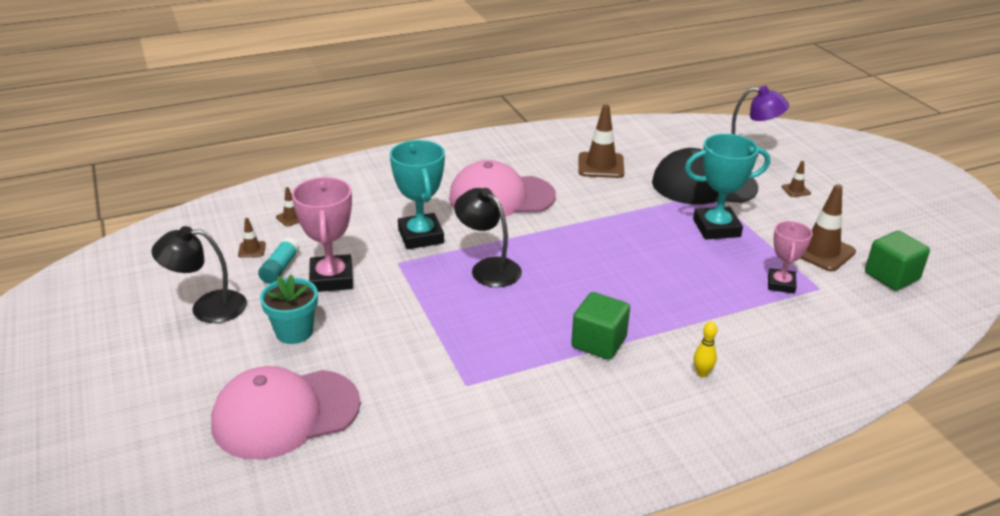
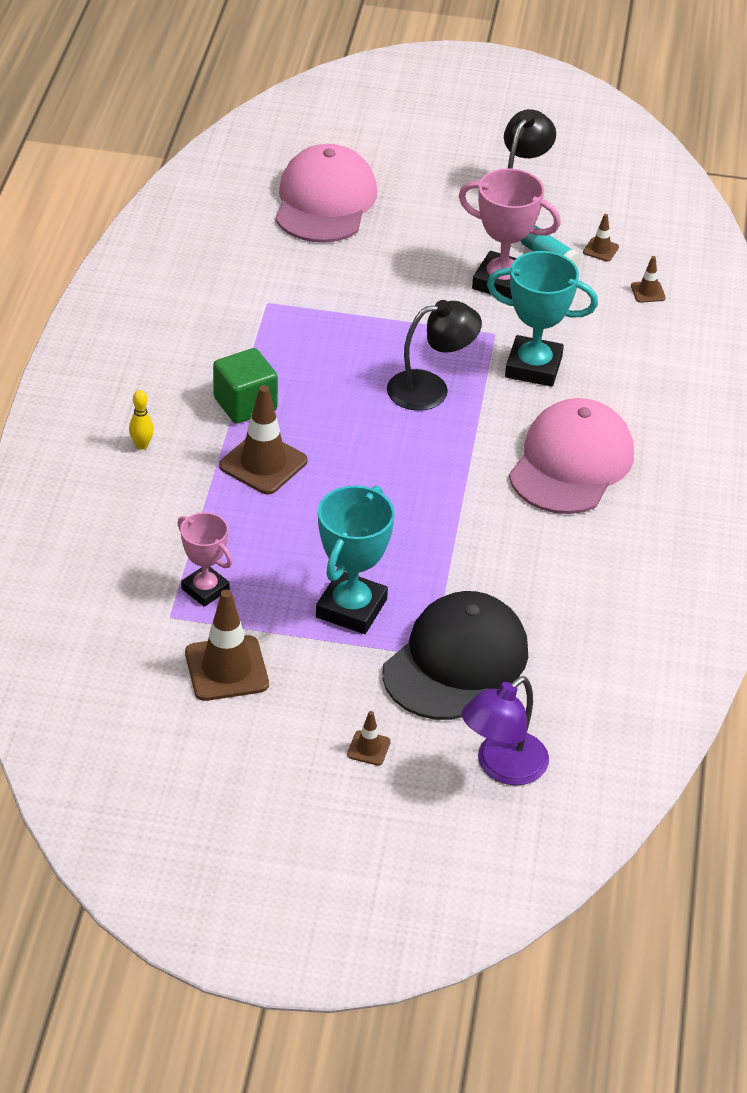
camera: 120 degrees right, 10 degrees up
(294, 332) = (432, 236): turquoise flower pot -> none
(601, 165) = (583, 591): brown traffic cone -> brown traffic cone (263, 463)
(891, 276) = (130, 694): green cube -> none

